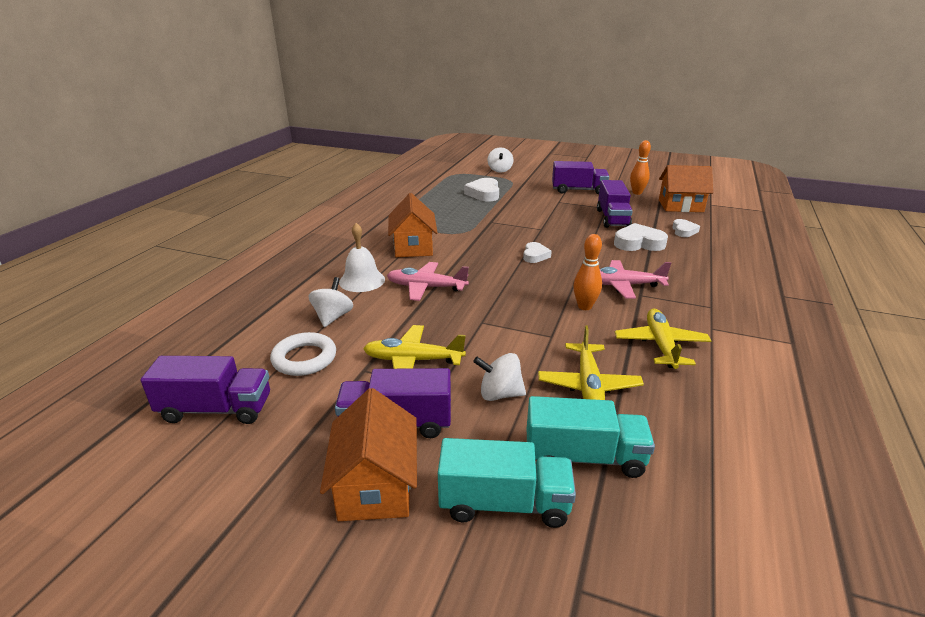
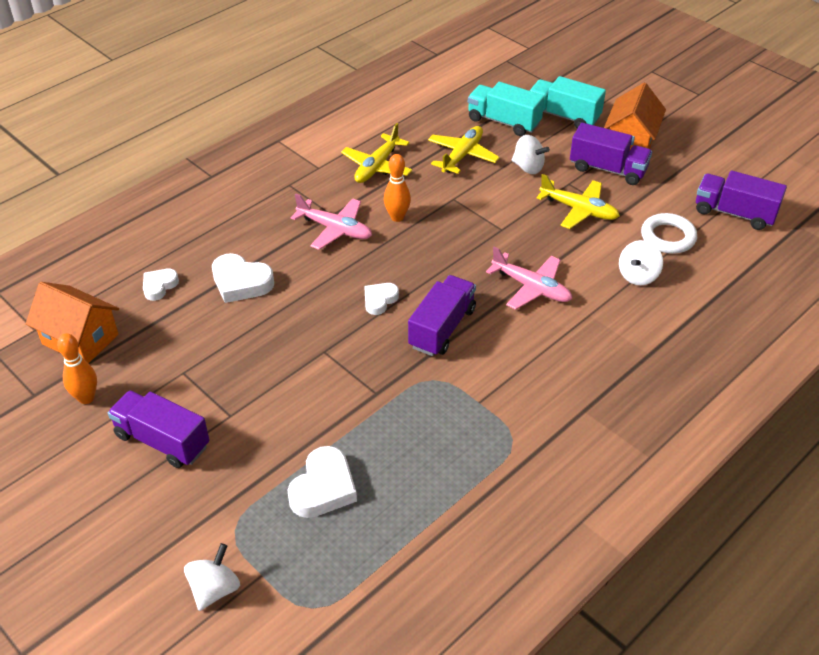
camera: 155 degrees left, 15 degrees up
(362, 280) = (597, 320): white bell -> none
(413, 247) = (514, 366): orange house -> none
(612, 218) = (208, 342): purple truck -> purple truck (442, 328)

